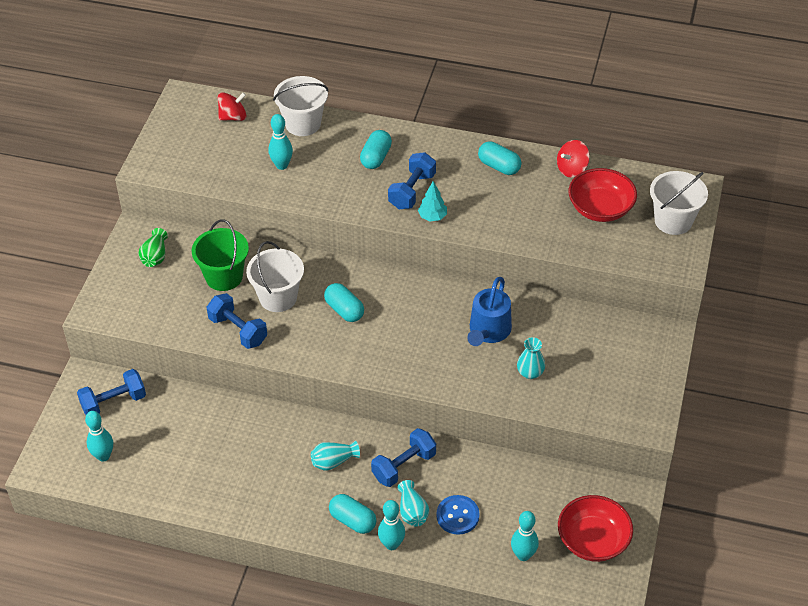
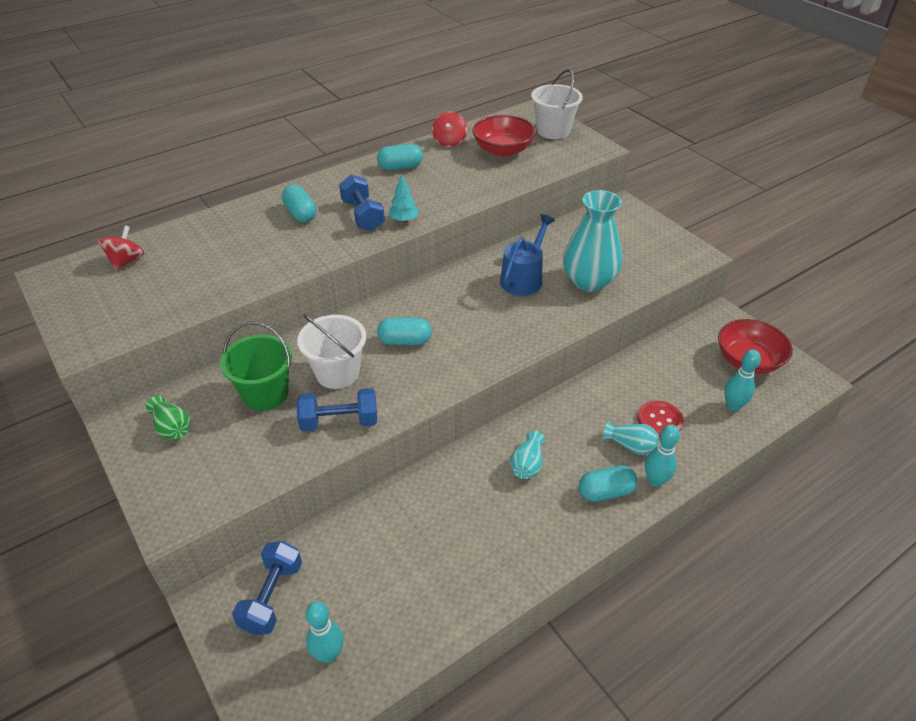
camera: 50 degrees left, 5 degrees down
(282, 165) = (226, 264): turquoise bowling pin -> none
(303, 124) = (202, 229): white bucket -> none
(404, 466) = (577, 422): blue dumbbell -> none
(457, 516) = (659, 420): blue button -> red button
(488, 331) = (523, 278): blue watering can -> blue watering can turned 120 degrees counterclockwise
(530, 373) = (589, 281): turquoise vase -> turquoise vase, size x2.10

